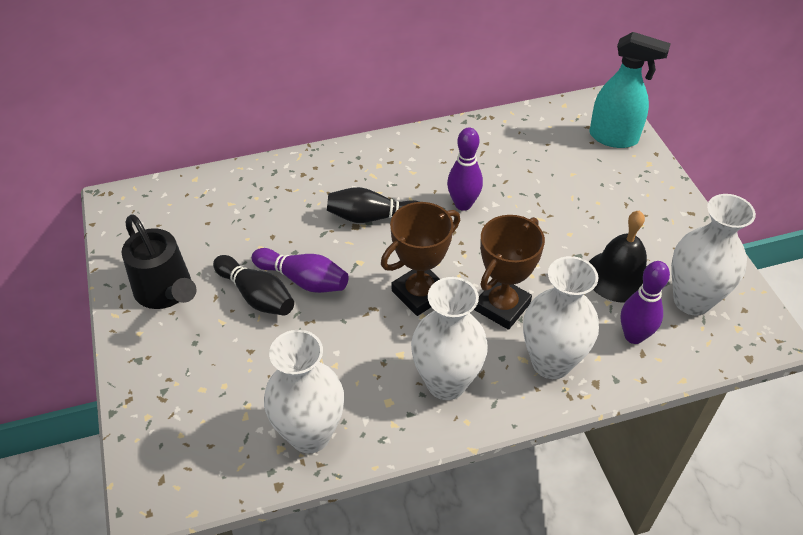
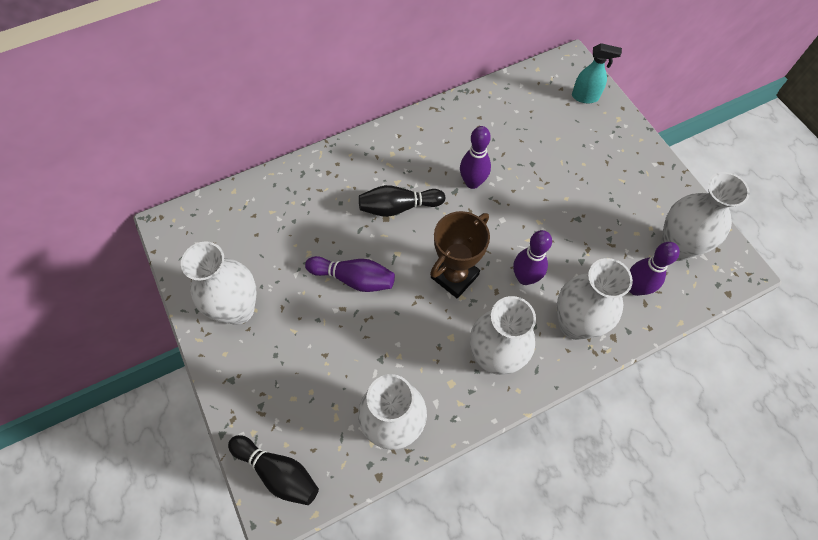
camera: 10 degrees left, 15 degrees up
(166, 292) = (238, 309): black watering can -> white vase
(256, 296) = (317, 300): black bowling pin -> black bowling pin (278, 472)
(502, 306) = (525, 278): brown trophy -> purple bowling pin
(614, 138) = (585, 97): turquoise spray bottle -> turquoise spray bottle, size x0.65
(618, 276) = (613, 233): black bell -> none

